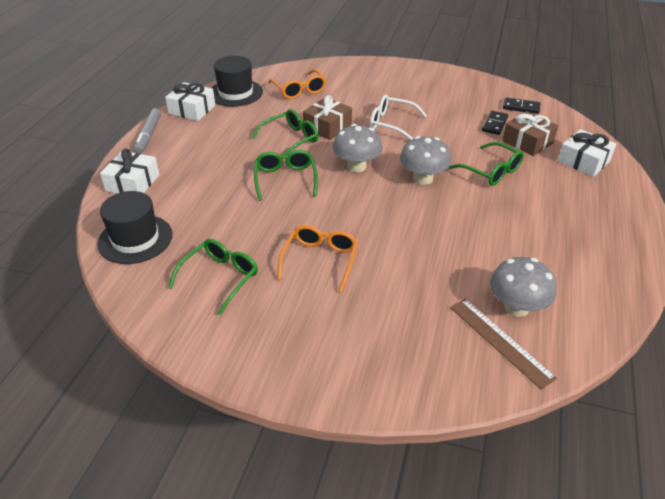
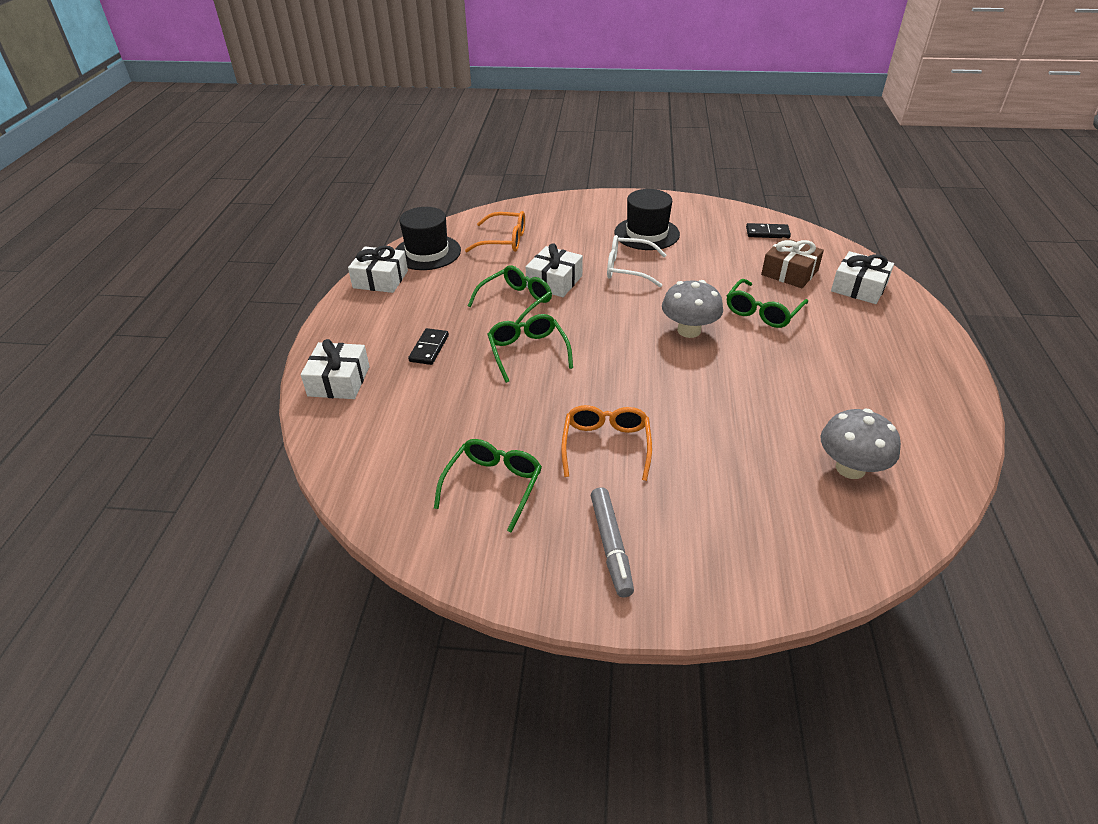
camera: 10 degrees left, 0 degrees up
(135, 239) = (368, 452): black hat -> black hat (646, 233)
(148, 136) = (337, 319): grey marker -> grey marker (611, 546)
(299, 90) = (504, 240): orange glasses -> orange glasses turned 45 degrees counterclockwise
(327, 127) = (554, 281): brown gift -> white gift
(356, 166) = (607, 325): grey mushroom -> none
(491, 171) = (762, 312): green glasses -> green glasses turned 90 degrees clockwise
(494, 124) = (745, 256): black domino -> black domino (429, 348)
(500, 341) = (847, 511): brown ruler -> none

